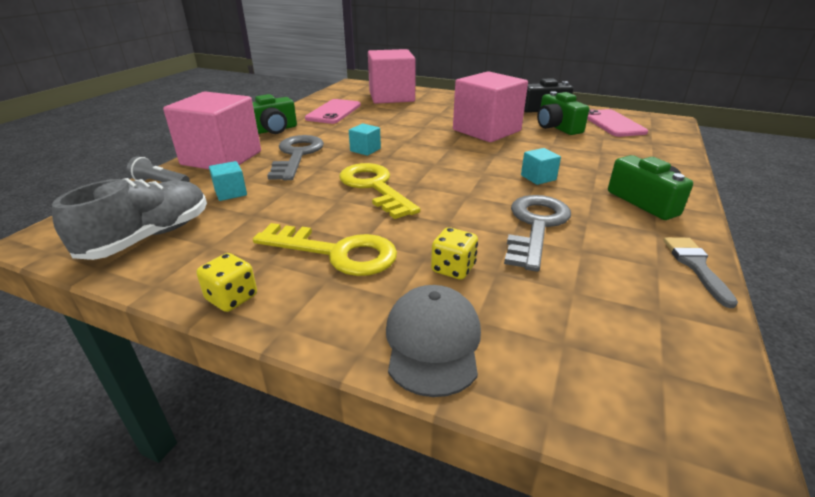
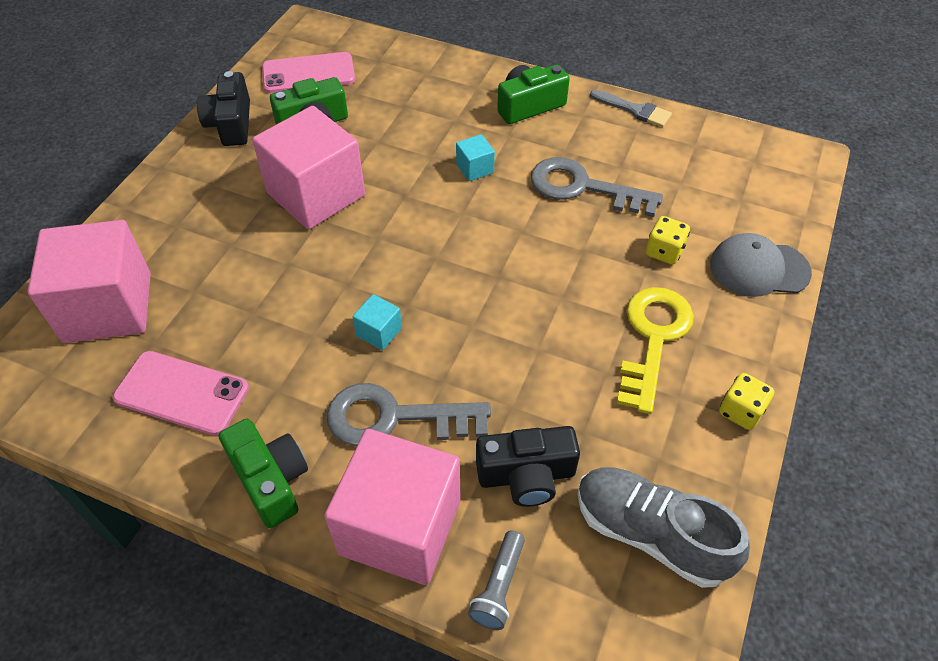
camera: 90 degrees left, 20 degrees up
(231, 193) = (526, 475): turquoise cube -> black camera
(374, 187) = (504, 315): yellow key -> none
(696, 266) = (634, 110): grey brush -> grey brush turned 150 degrees counterclockwise

